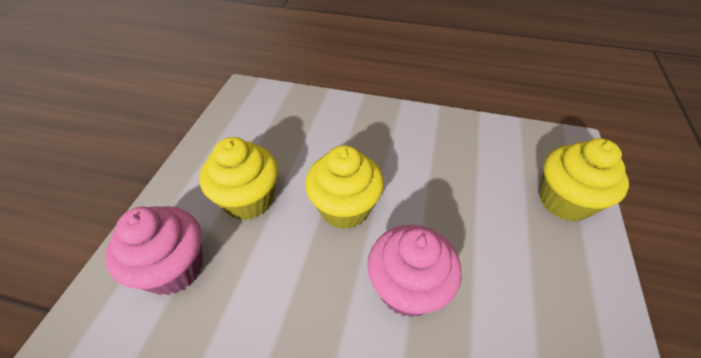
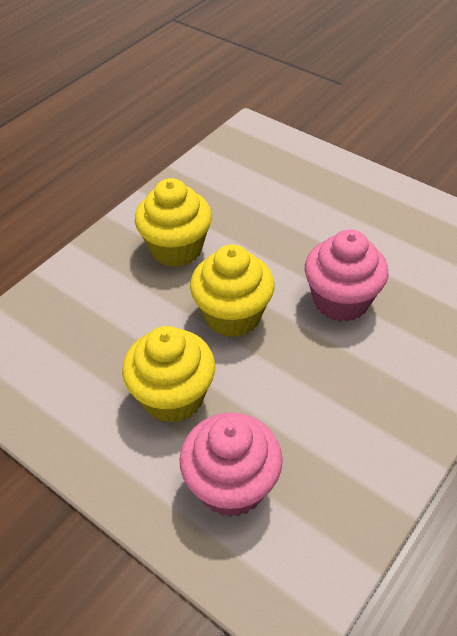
camera: 65 degrees left, 0 degrees up
(564, 201) = (307, 168): yellow cupcake -> yellow cupcake (176, 248)

